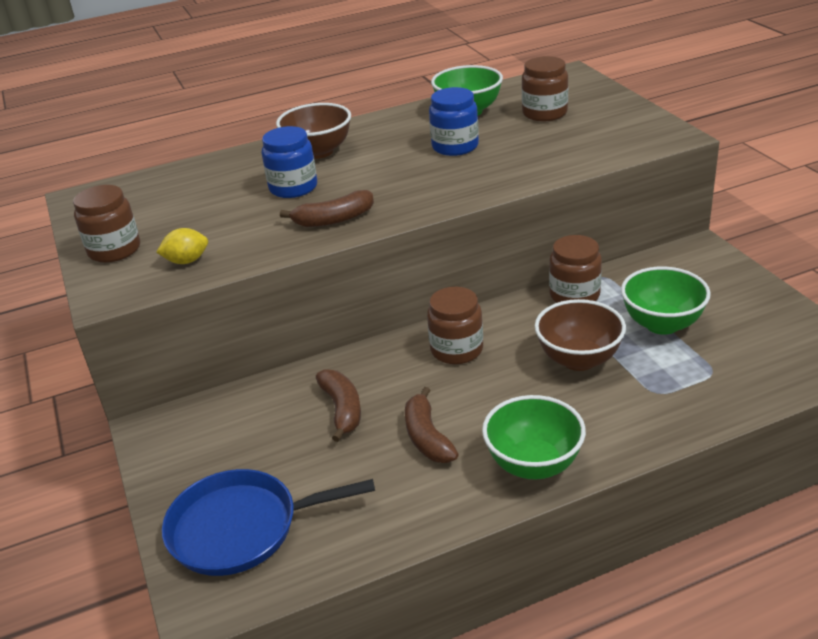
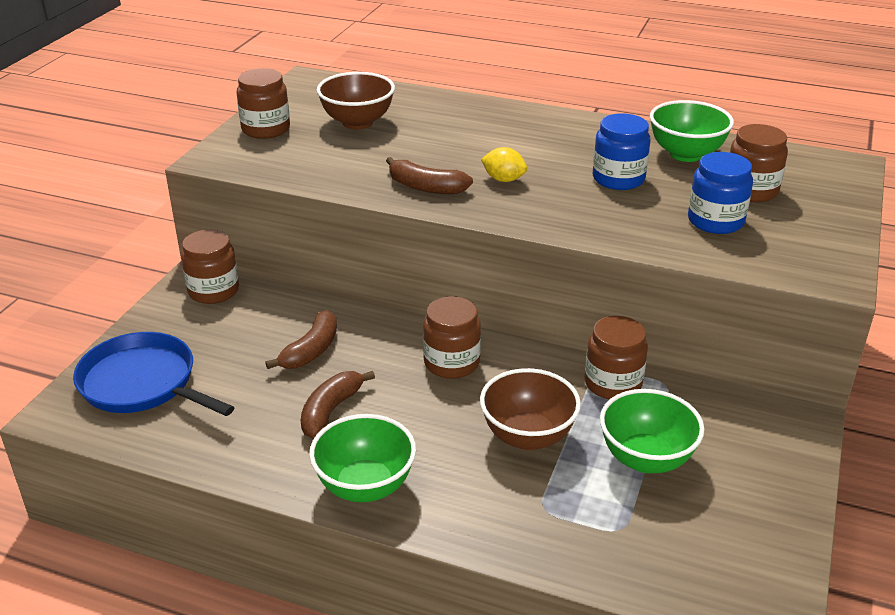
camera: 40 degrees right, 0 degrees up
(183, 423) = (213, 291): none -> brown jar
(187, 261) = (290, 162): yellow lemon -> yellow lemon (503, 179)
(293, 187) = (443, 146): blue jar -> blue jar (715, 221)
(318, 152) = (509, 127): brown bowl -> brown bowl (357, 122)

